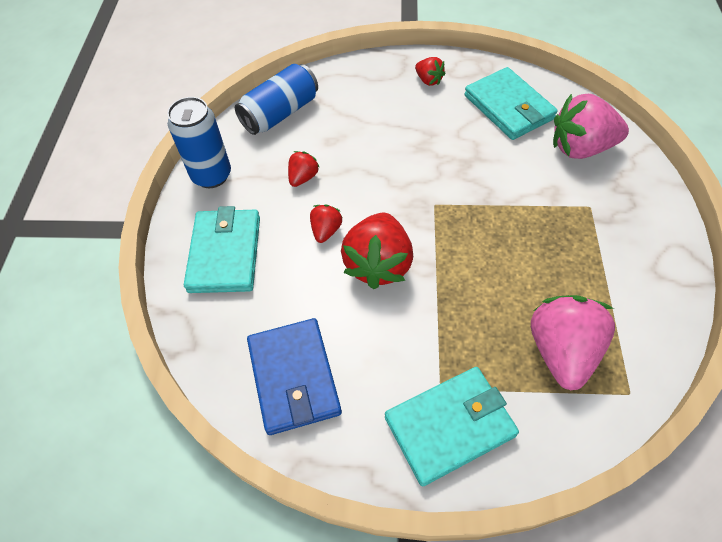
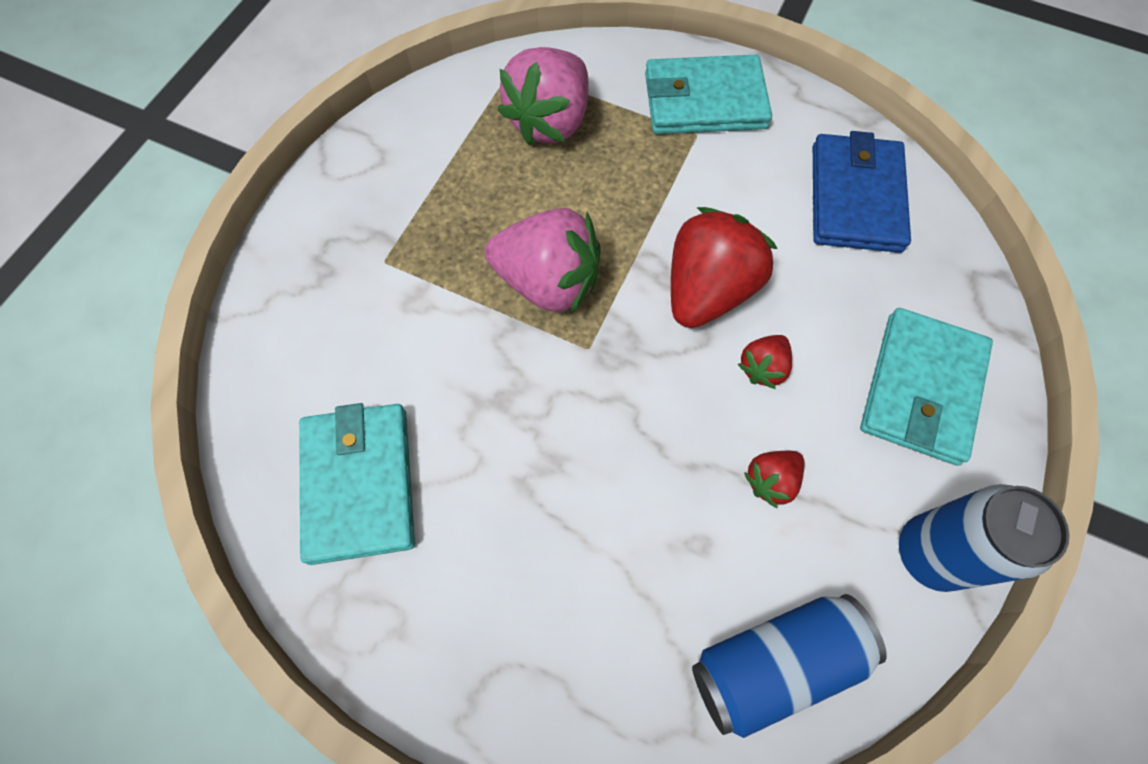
camera: 160 degrees left, 10 degrees up
(428, 80) = (453, 621): red strawberry -> none
(580, 148) = (317, 354): pink strawberry -> pink strawberry (548, 282)

